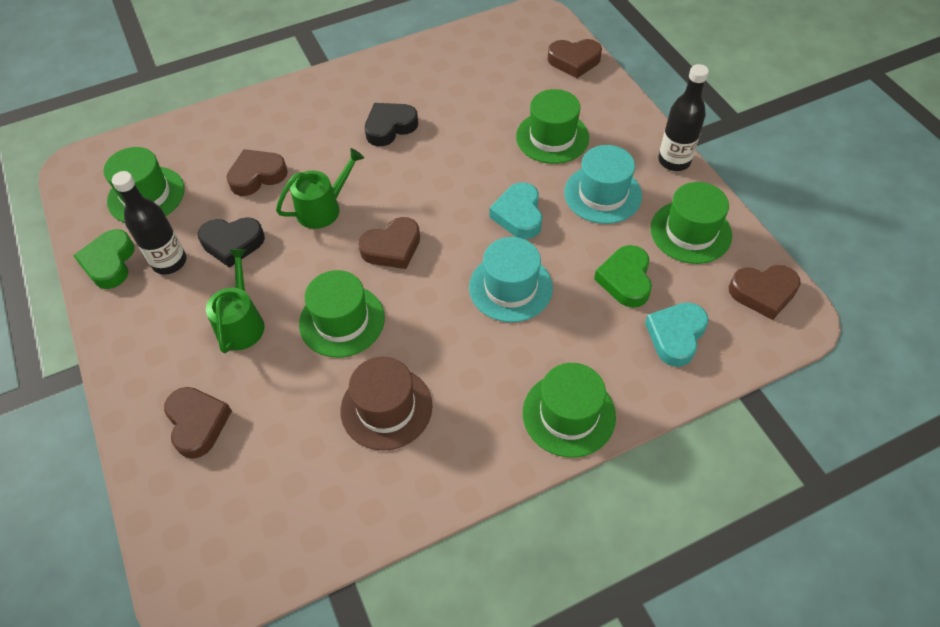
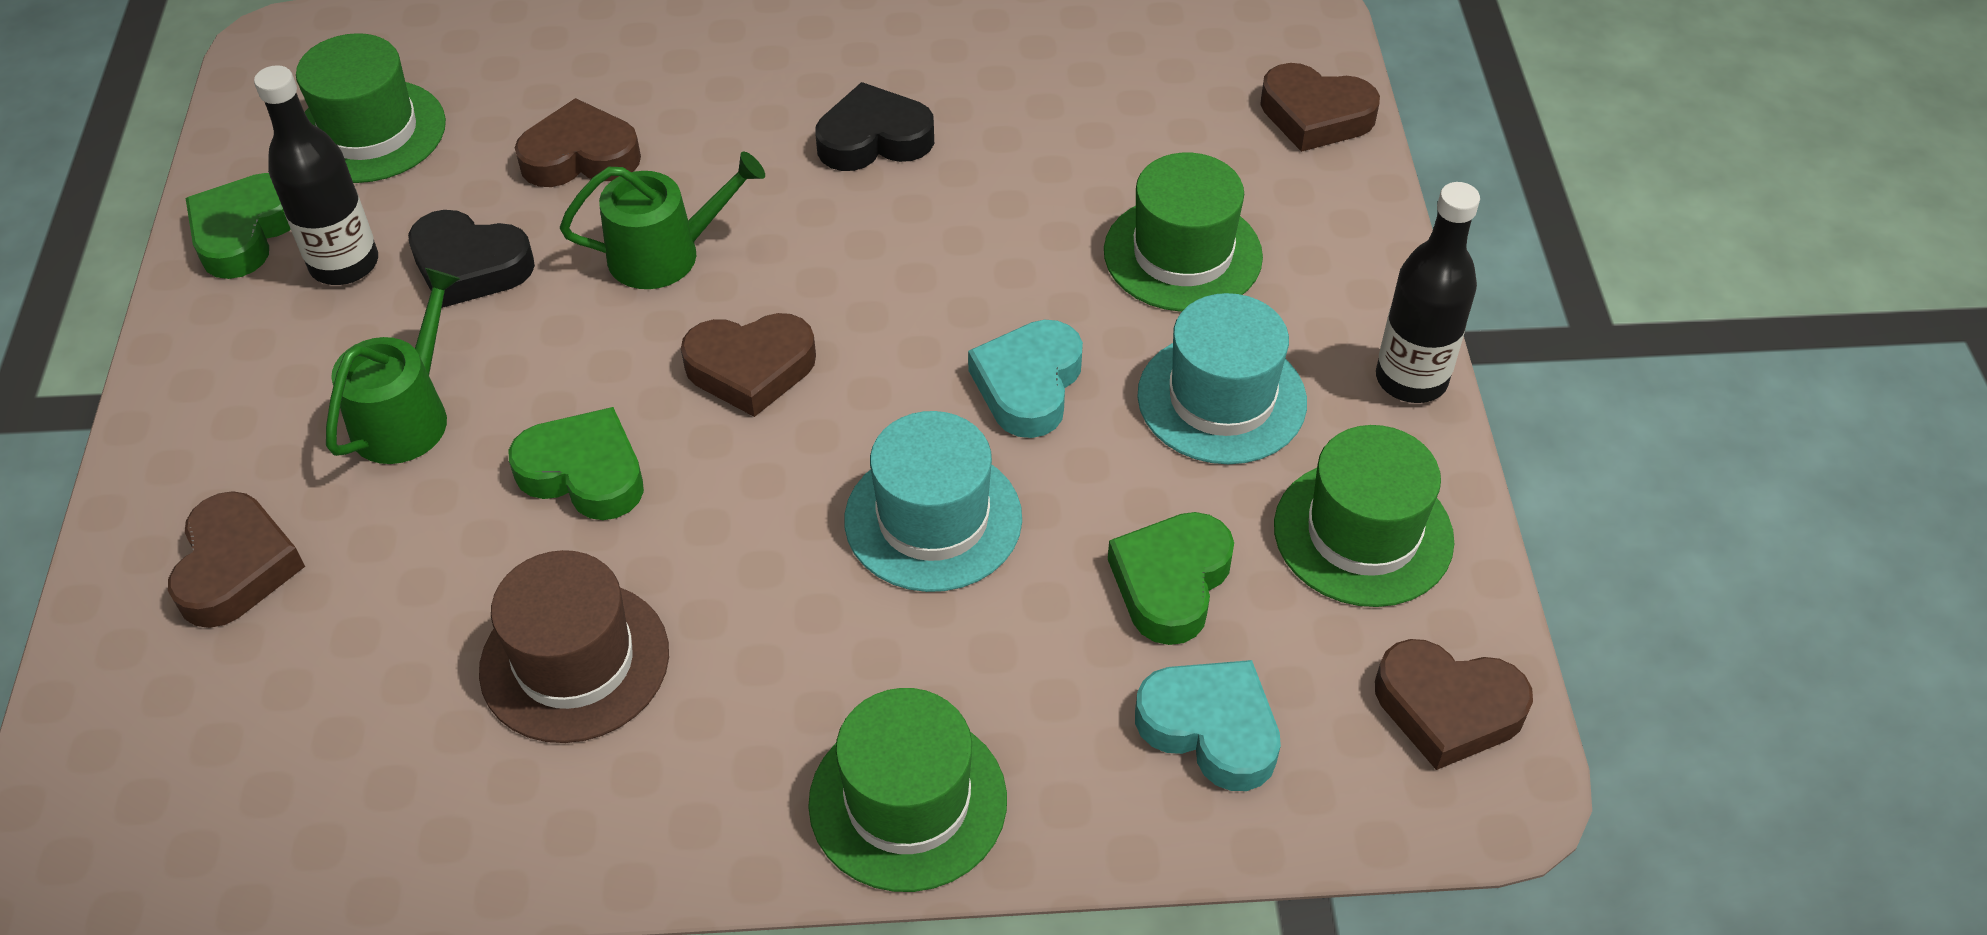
camera: 20 degrees right, 5 degrees down
(342, 321) = (584, 473): green hat -> green heart
(676, 336) = (1211, 729): turquoise heart -> turquoise heart turned 75 degrees clockwise

